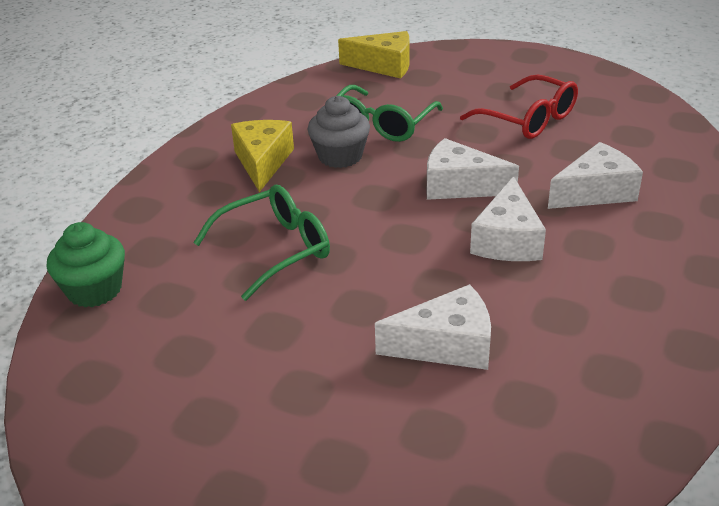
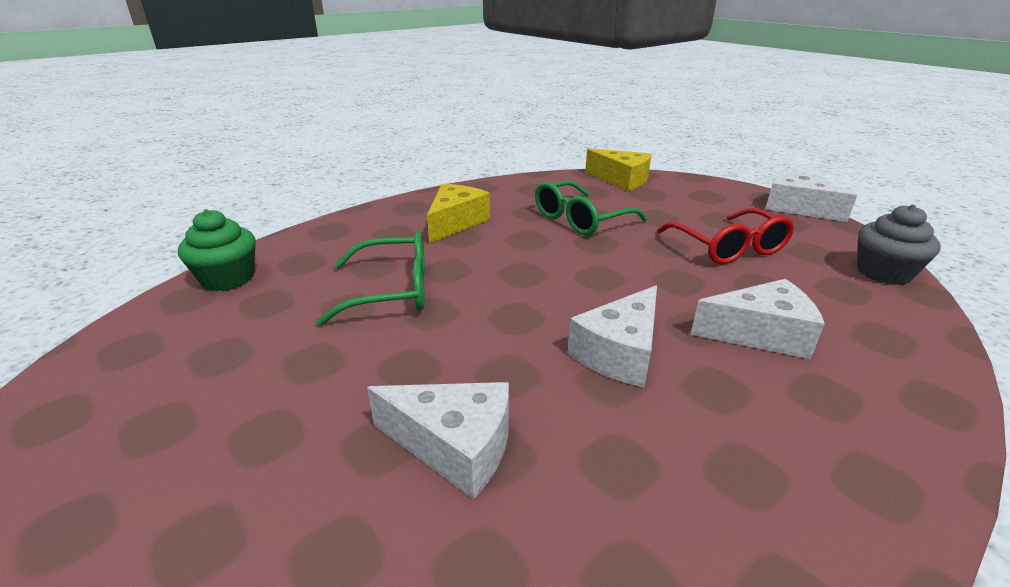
camera: 25 degrees right, 5 degrees down
(340, 156) = (522, 234): grey cupcake -> grey cupcake (883, 273)
(459, 186) = (610, 286): white cheese -> white cheese (796, 207)

